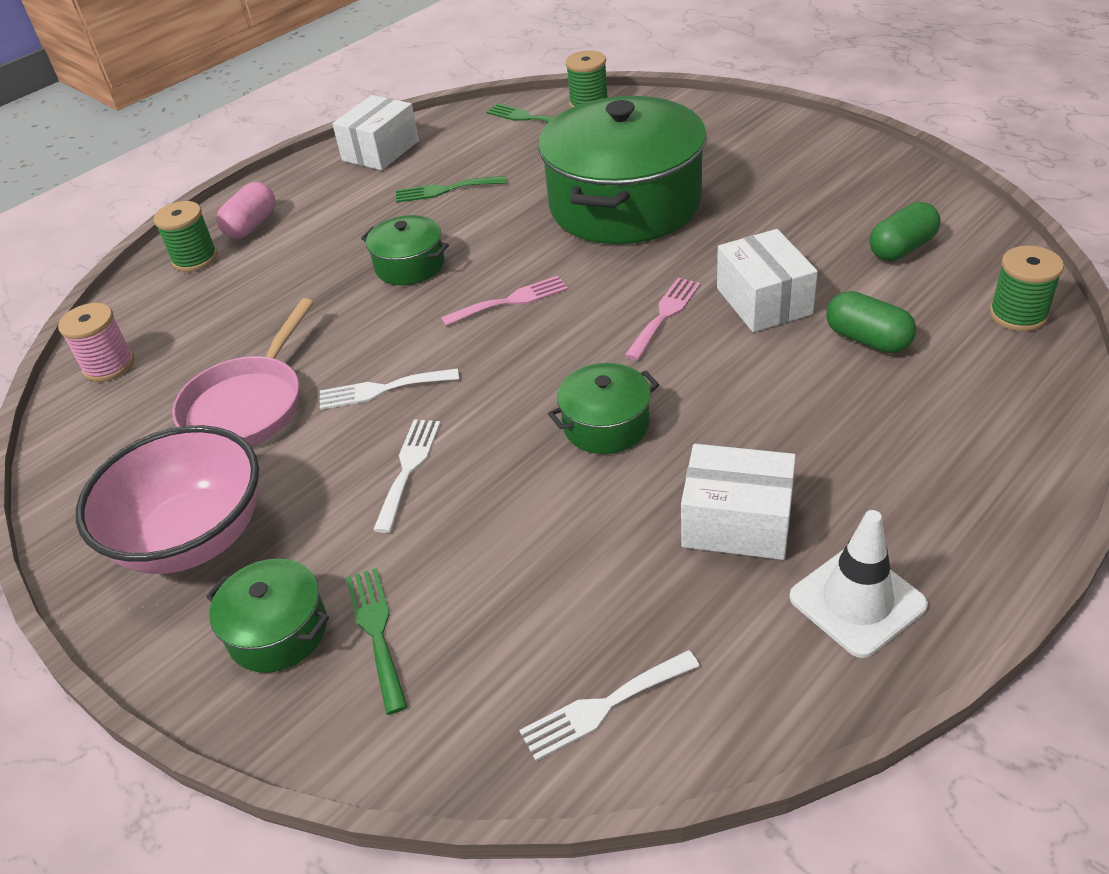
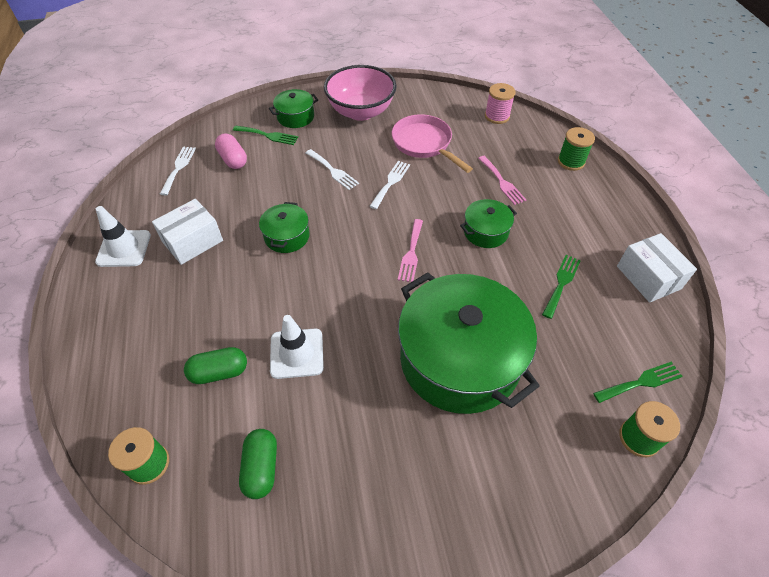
camera: 120 degrees right, 10 degrees up
(251, 225) = (591, 190): pink capsule -> pink capsule (233, 159)
(664, 315) = (333, 304): pink fork -> pink fork (502, 182)
(763, 301) = (297, 353): white box -> white traffic cone

